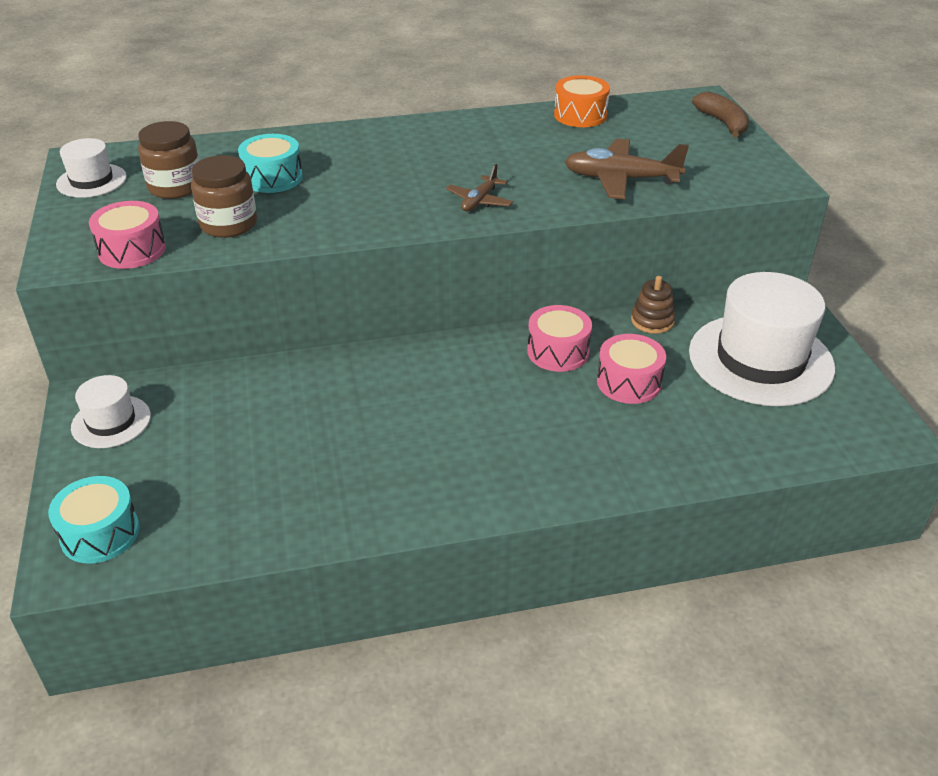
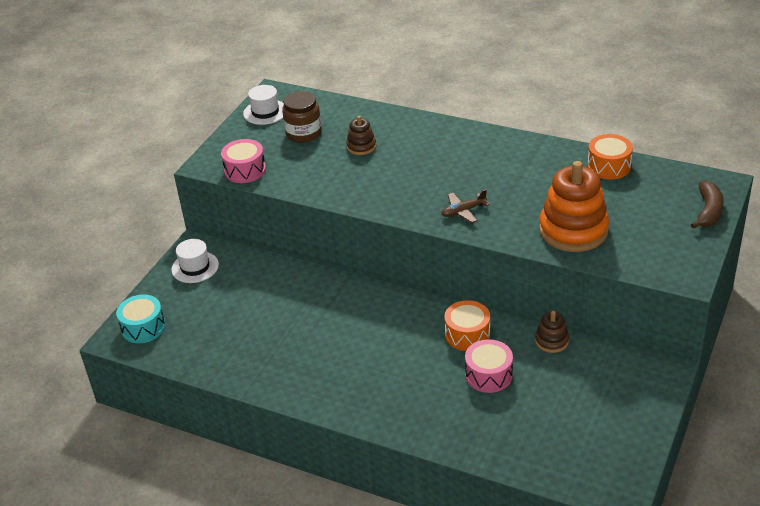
camera: 40 degrees right, 0 degrees up
(228, 224) = (307, 172): brown jar -> none
(273, 178) = (361, 146): turquoise drum -> brown stacking toy
(558, 352) = (467, 334): pink drum -> orange drum
(621, 179) = (573, 230): brown plane -> orange stacking toy
(760, 359) = (593, 401): white hat -> none

